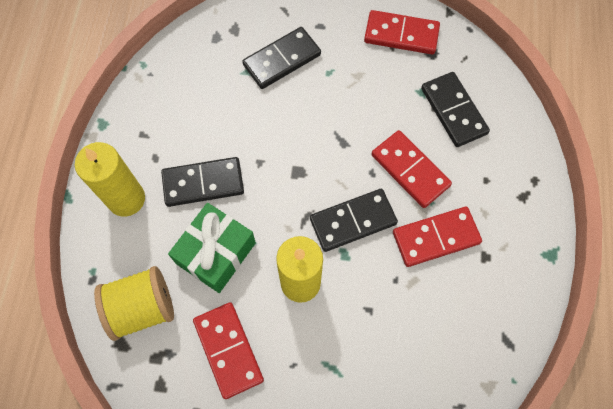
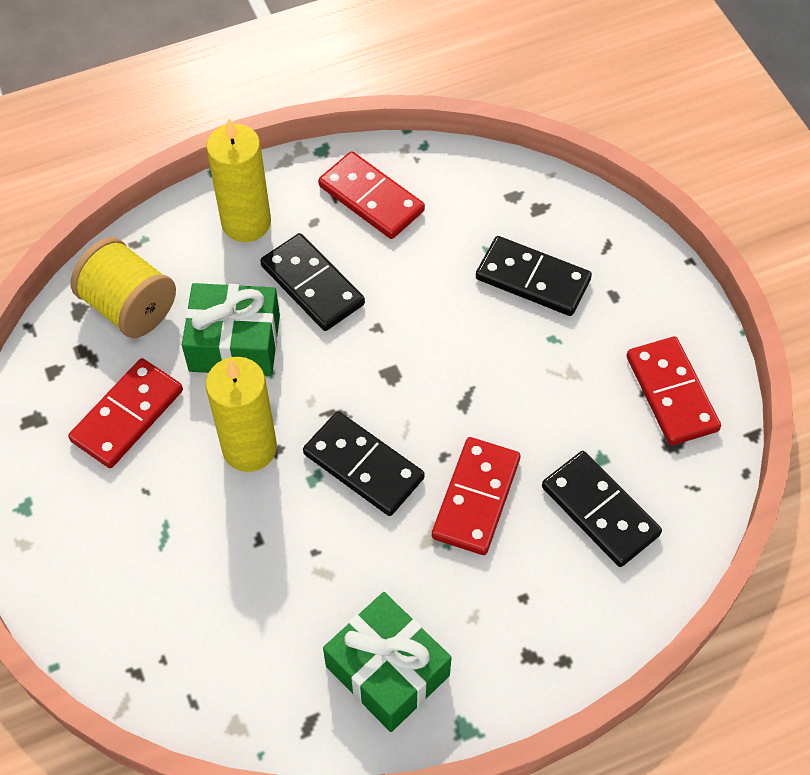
camera: 60 degrees right, 10 degrees down
(436, 238) = (400, 572): red domino -> red domino (371, 198)
(453, 111) = (600, 510): black domino -> black domino turned 75 degrees counterclockwise
(495, 278) = (387, 670): none -> green gift

